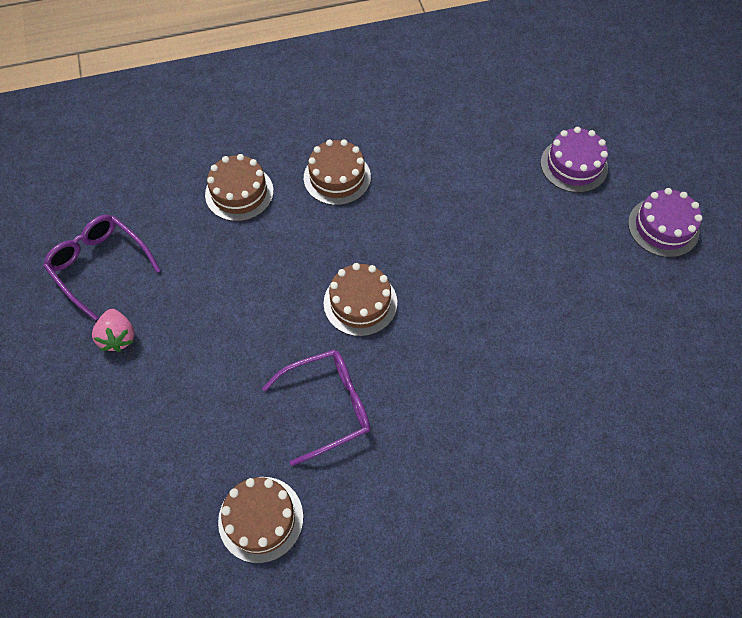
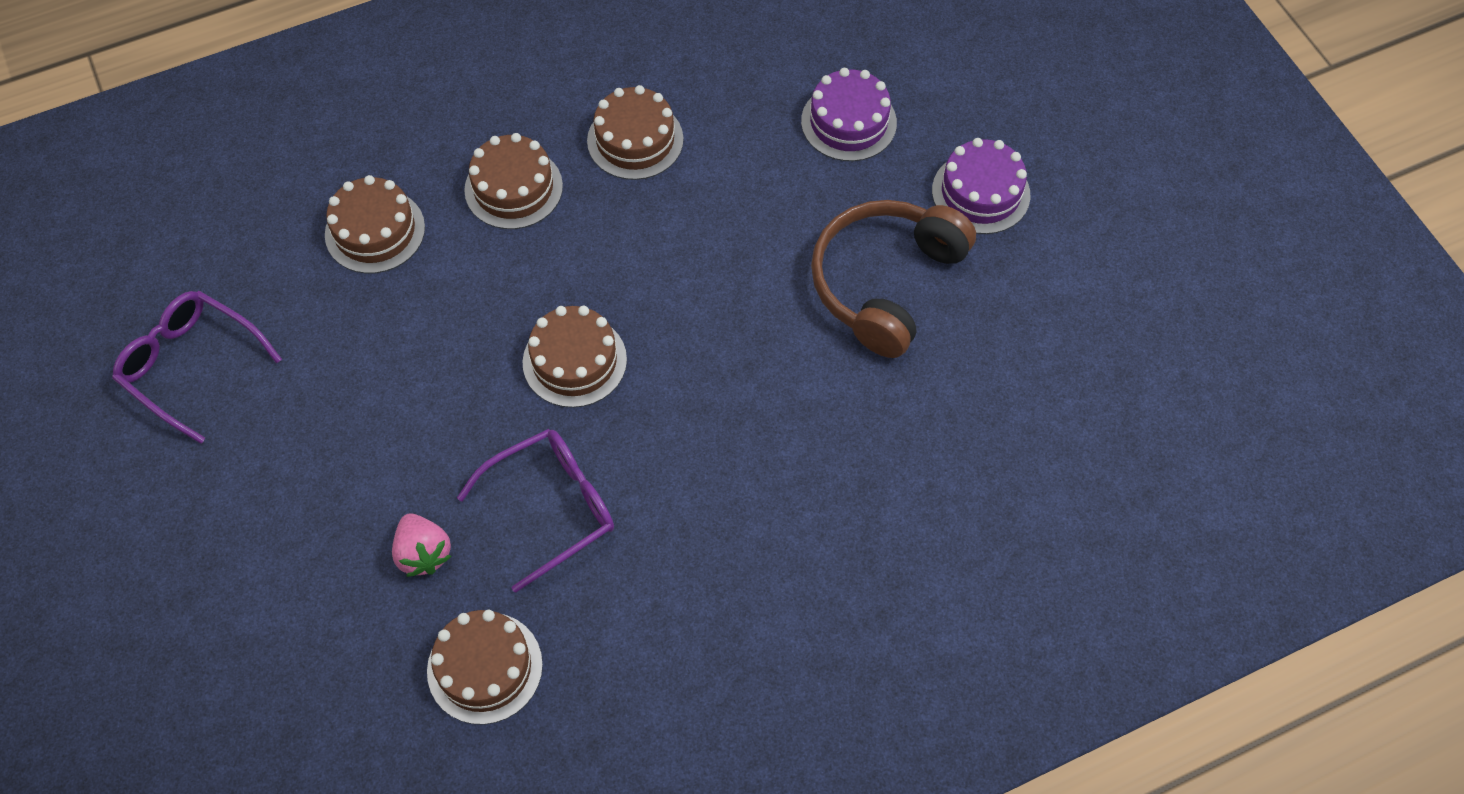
camera: 10 degrees left, 0 degrees up
(118, 337) = (239, 461): pink strawberry -> pink strawberry (423, 553)
(424, 157) = (635, 140): none -> brown cake
(587, 281) = (885, 282): none -> brown headphones

